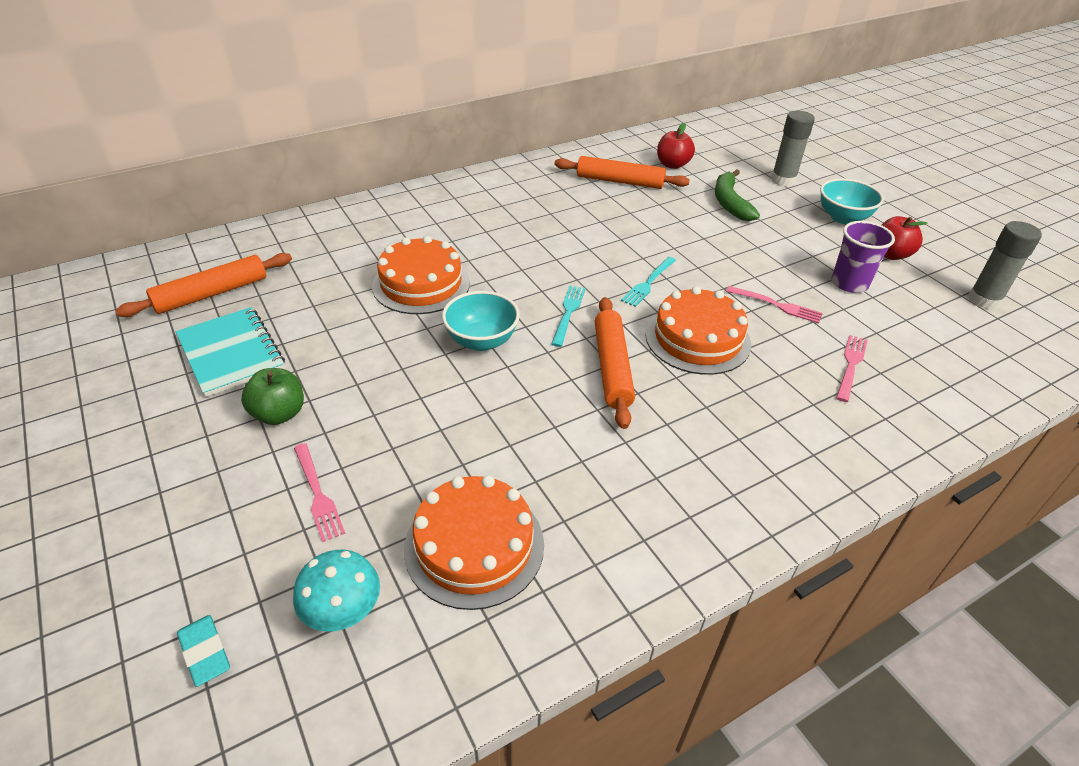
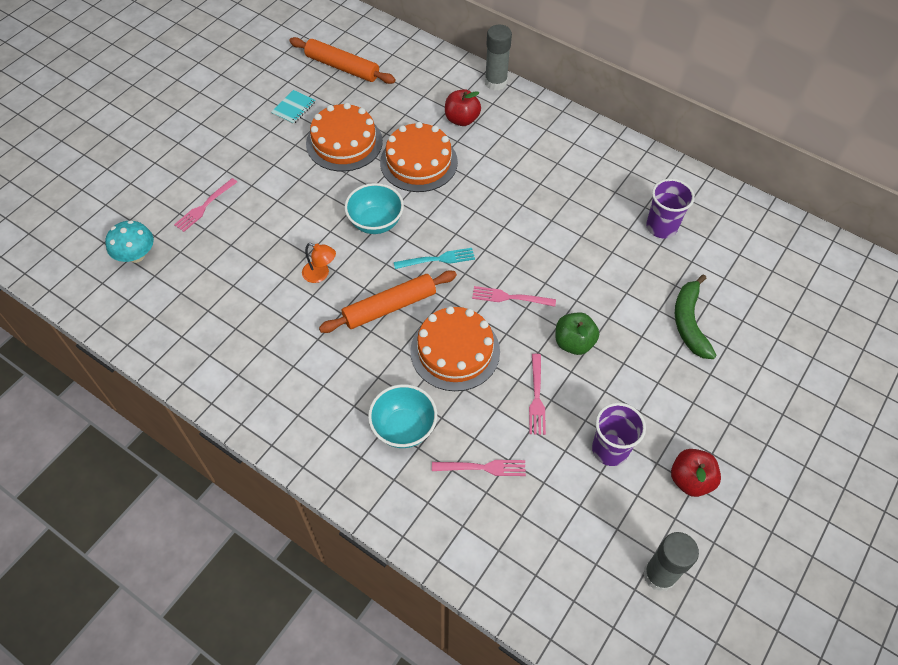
camera: 65 degrees right, 15 degrees up
(205, 652) = (95, 215): turquoise eraser -> none
(231, 353) = (293, 108): turquoise notebook -> turquoise notebook, size x0.53
(279, 414) = (255, 157): green apple -> green apple (573, 343)
(474, 545) = (199, 292): orange cake -> orange cake (344, 142)
(527, 409) = (320, 274): none -> orange lamp
(620, 181) = (661, 227): orange rolling pin -> purple cup
(648, 283) = (510, 297): turquoise fork -> pink fork
(672, 165) = (728, 257): red apple -> red apple (462, 119)
(729, 202) = (689, 322): green banana -> green banana turned 60 degrees counterclockwise
(783, 180) = (774, 358): grey glue stick -> grey glue stick (496, 82)
(843, 218) = (734, 426): turquoise bowl -> turquoise bowl (404, 428)

